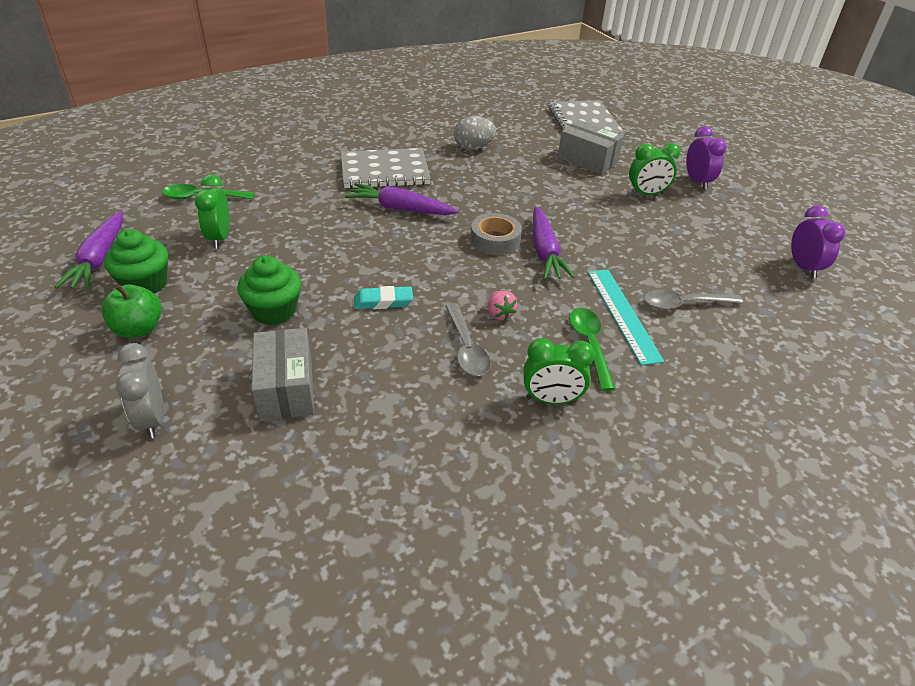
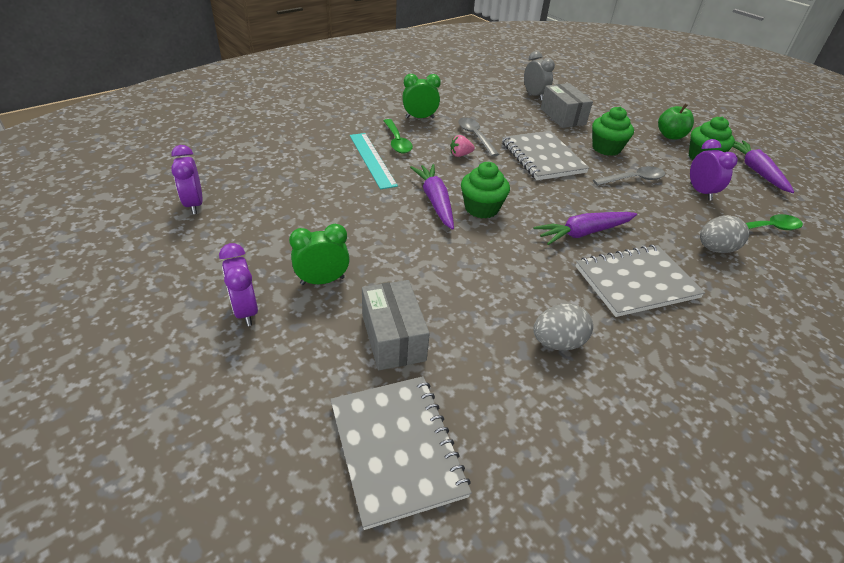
camera: 170 degrees right, 0 degrees up
(152, 419) = (612, 105): grey clock -> grey clock (534, 95)
(219, 238) = (700, 192): green clock -> purple clock
(282, 186) = (715, 249): none -> grey egg
(383, 301) = (542, 157): turquoise eraser -> grey notebook
(400, 209) = (583, 233): purple carrot -> purple carrot turned 150 degrees clockwise
(495, 240) = (481, 208): grey tape -> green cupcake
(500, 314) = (460, 155): pink strawberry -> pink strawberry turned 75 degrees counterclockwise
(587, 160) = (393, 337): grey box -> grey box turned 45 degrees clockwise
(684, 304) = (322, 169): grey spoon -> grey spoon (633, 179)

